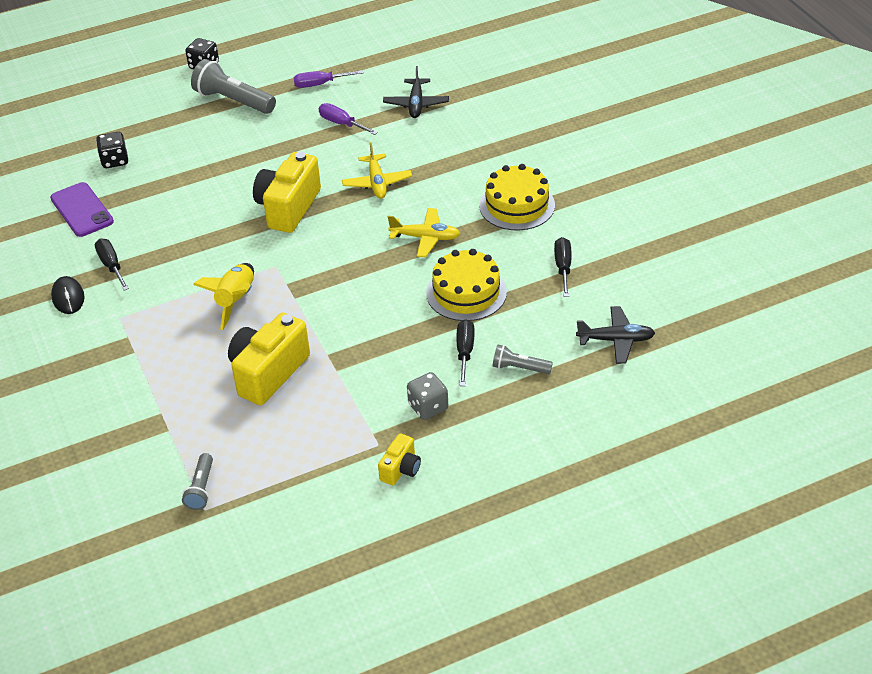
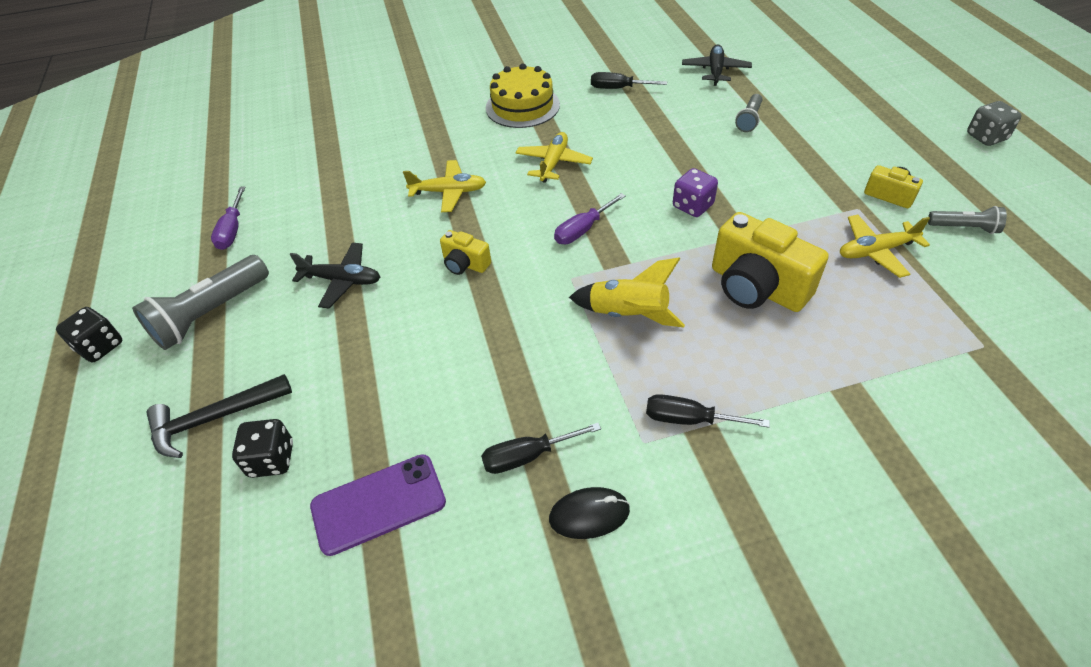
camera: 80 degrees left, 5 degrees up
(146, 130) = (214, 418): none -> black hammer
(201, 489) = (952, 348): grey flashlight -> grey flashlight (964, 228)
(288, 208) = (465, 264): yellow camera -> yellow camera, size x0.51
(317, 452) = (876, 251): none -> yellow plane
(341, 124) = (324, 215): purple screwdriver -> purple screwdriver (582, 230)
(371, 331) = (692, 206): none -> purple dice
(416, 104) = (323, 158): black plane -> black plane (342, 280)
(428, 407) = (803, 174): grey dice -> grey dice (986, 137)
(465, 352) = (727, 148): black screwdriver -> black screwdriver (689, 419)
(466, 293) = (643, 143): yellow cake -> none

